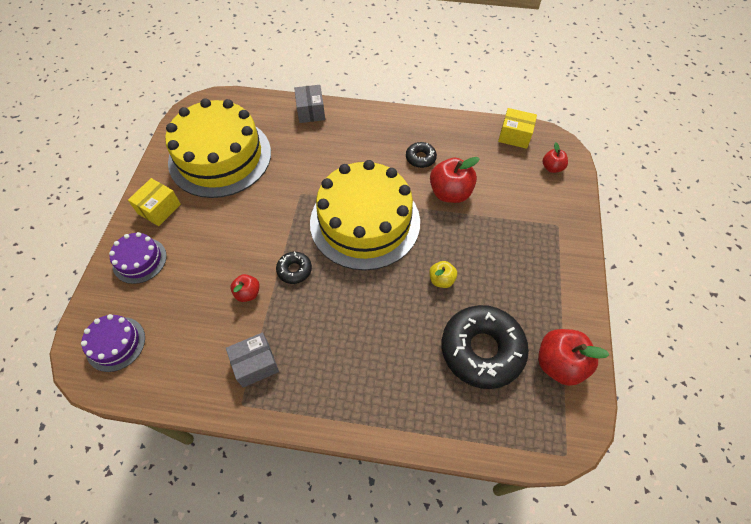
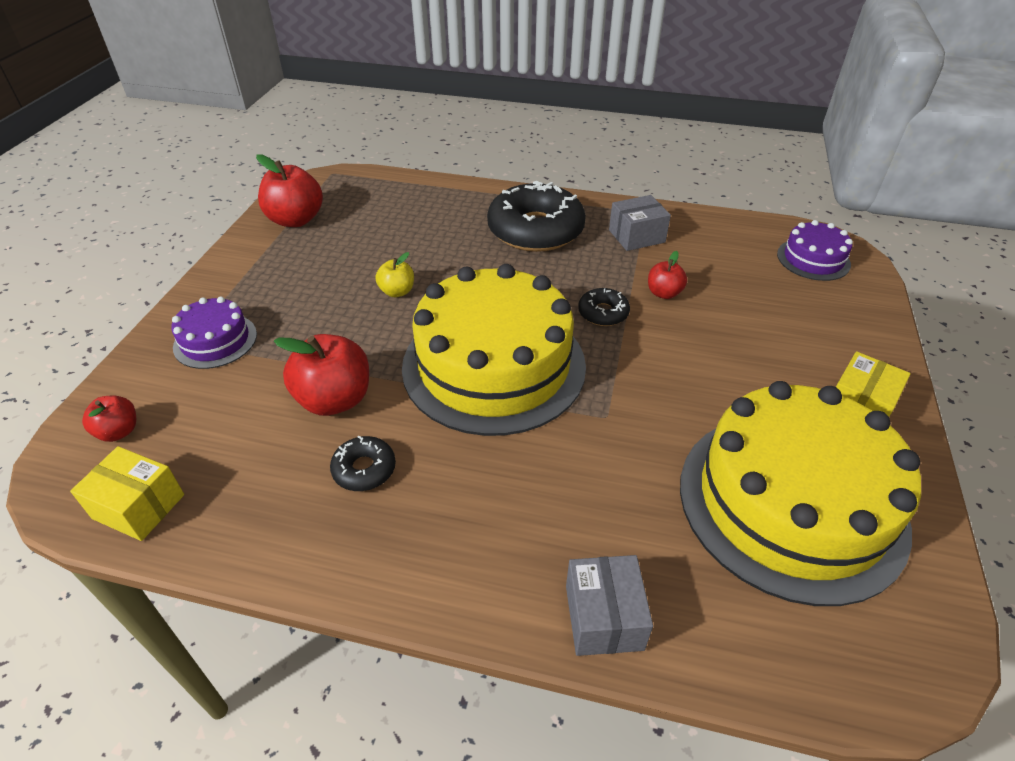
camera: 175 degrees left, 15 degrees down
(139, 260) = (841, 337): purple cake -> purple cake (215, 340)
(482, 350) = (375, 233): black donut -> black donut (535, 230)

